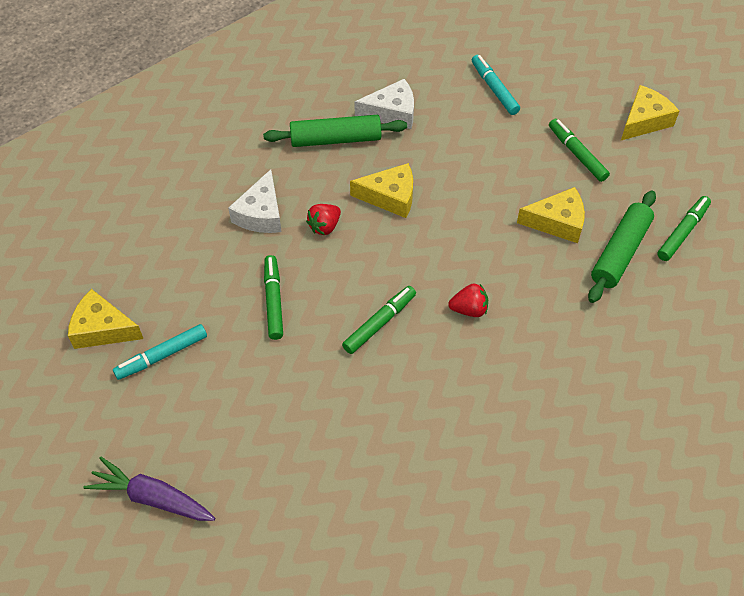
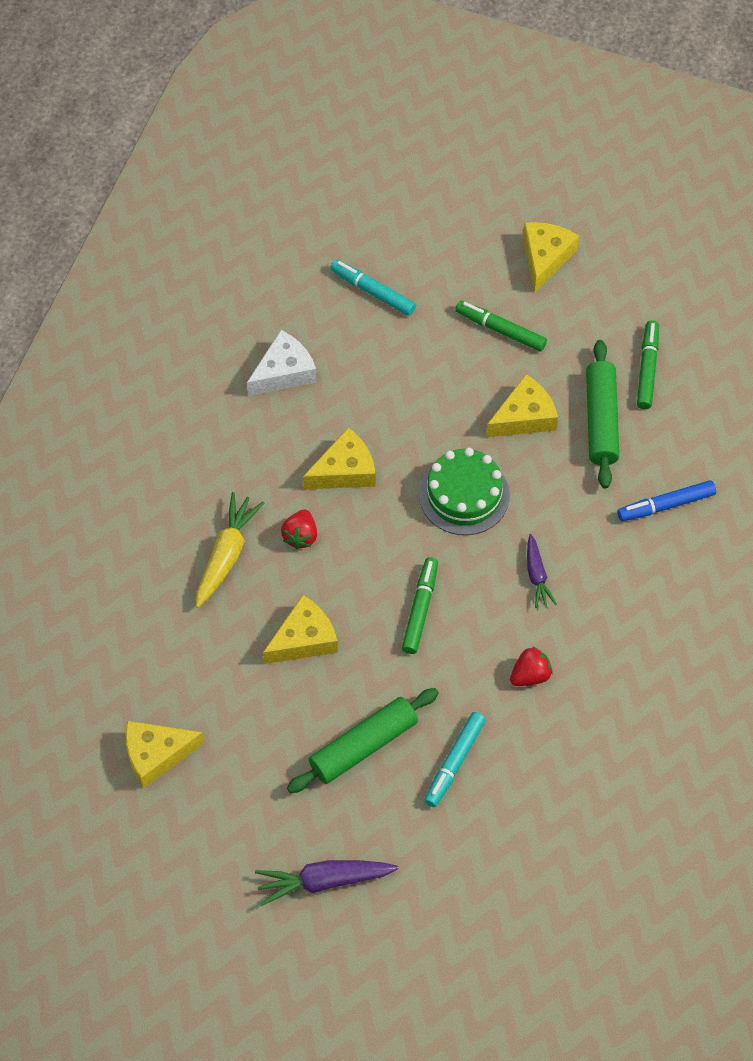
camera: 30 degrees left, 5 degrees up
(162, 355) = (234, 750): turquoise marker -> turquoise marker (454, 762)
(261, 214) = (226, 555): white cheese -> yellow carrot
(274, 301) = (304, 639): green marker -> yellow cheese
(335, 139) = (245, 432): green rolling pin -> green rolling pin (363, 746)
(469, 309) = (495, 552): red strawberry -> red strawberry (530, 675)
(471, 256) = (464, 495): none -> green cake
(492, 344) = (536, 575): none -> purple carrot
(638, 341) = (666, 505): none -> blue marker

